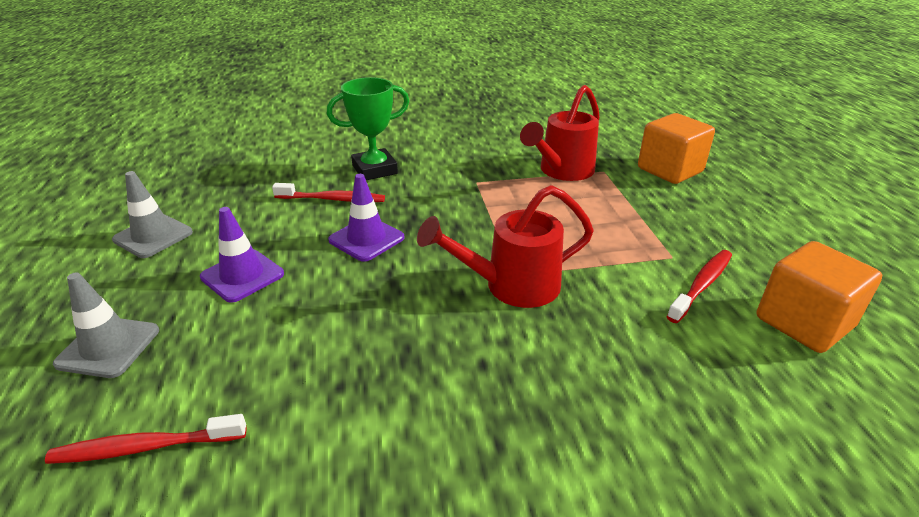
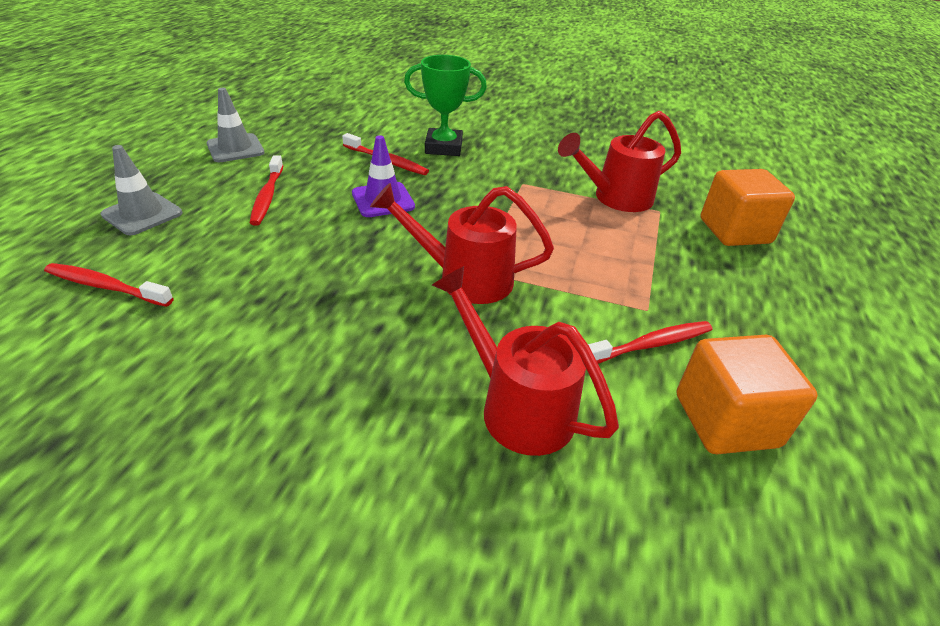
camera: 25 degrees right, 5 degrees up
(242, 276) = (267, 196): purple traffic cone -> red toothbrush
(661, 381) = (517, 406): none -> red watering can

